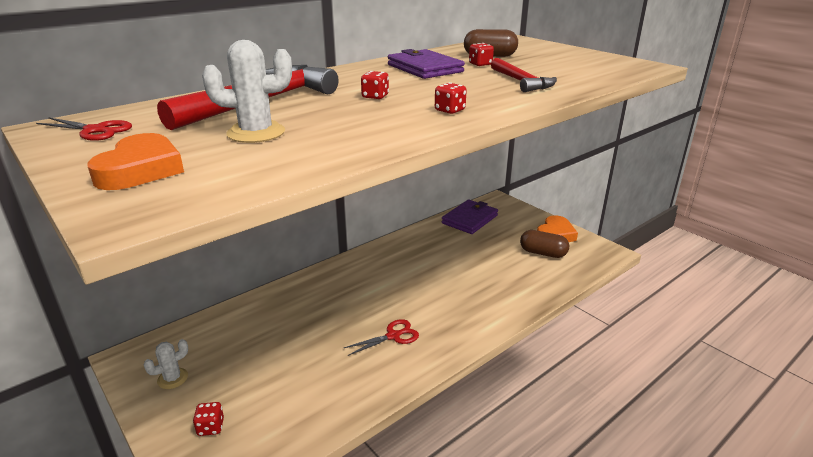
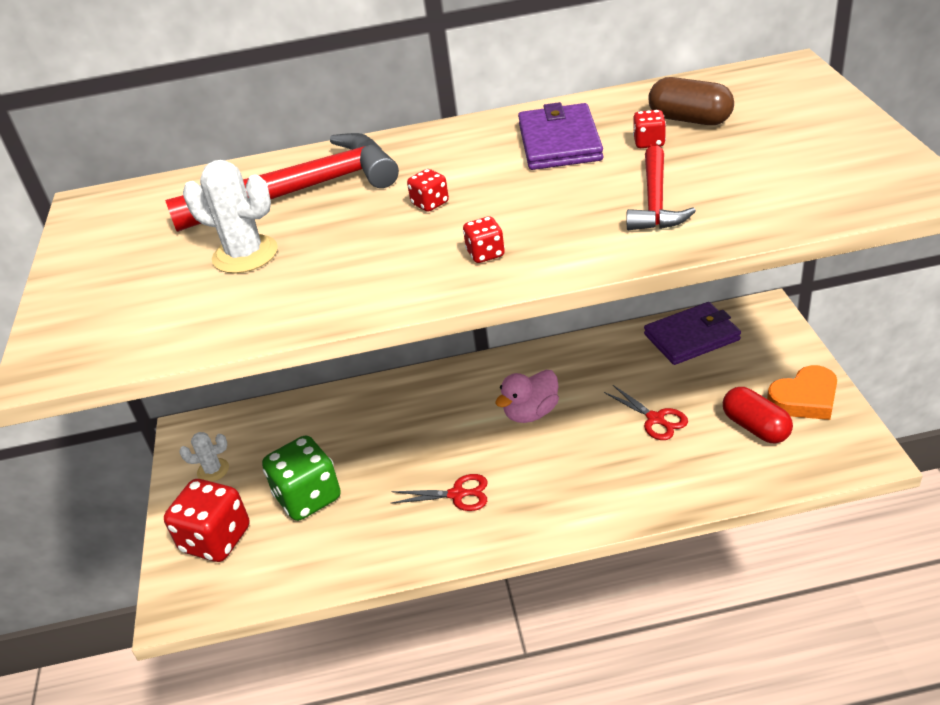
camera: 35 degrees right, 10 degrees up
(95, 130) = (117, 217): red scissors -> red scissors (655, 419)
(141, 169) = (106, 295): orange heart -> none
(211, 427) = (216, 539): red dice -> red dice, size x2.23
(276, 372) = (308, 497): none -> green dice
(405, 277) = (531, 413): none -> pink duck
(543, 253) = (755, 427): brown capsule -> red capsule

